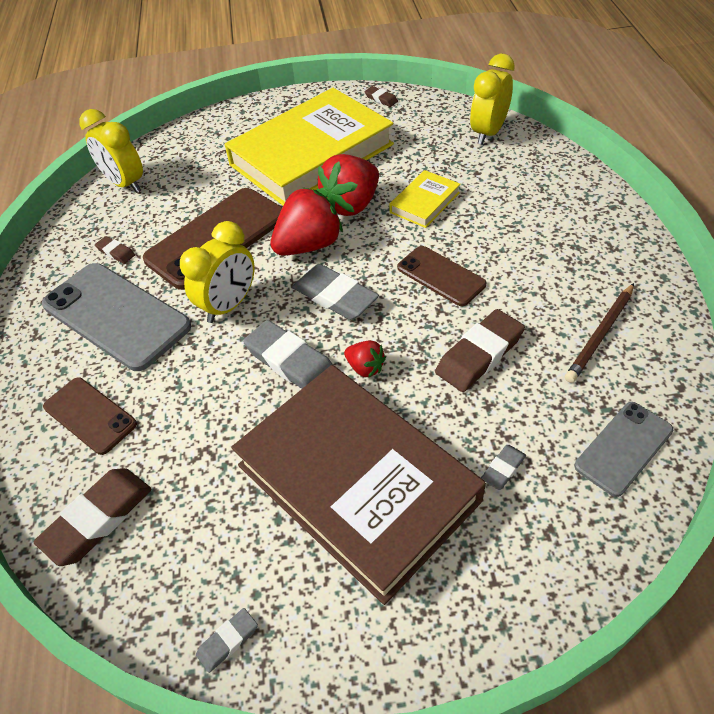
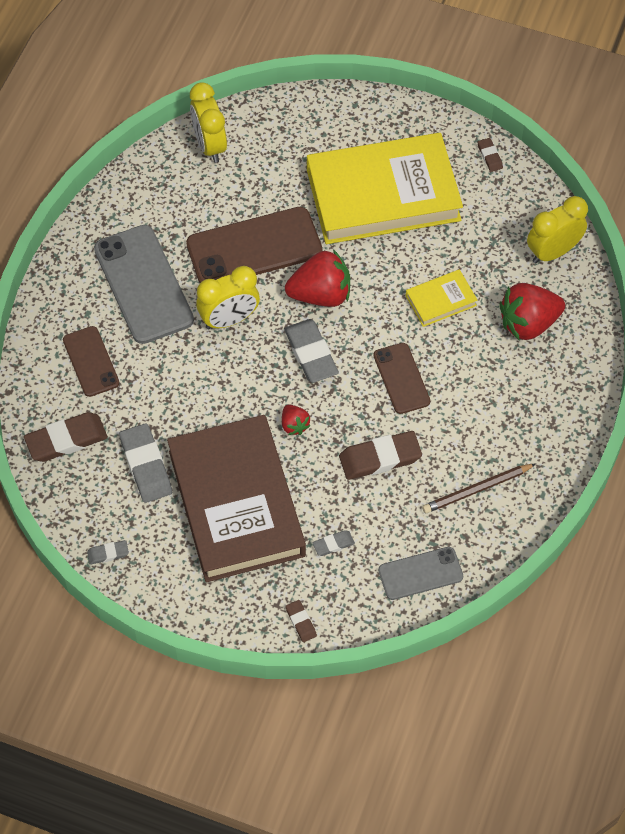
camera: 25 degrees right, 10 degrees up
(116, 252) = (169, 220): brown eraser -> brown eraser (301, 622)
(290, 362) = (246, 392): grey eraser -> grey eraser (146, 466)
(351, 205) = (380, 270): red strawberry -> red strawberry (528, 323)

